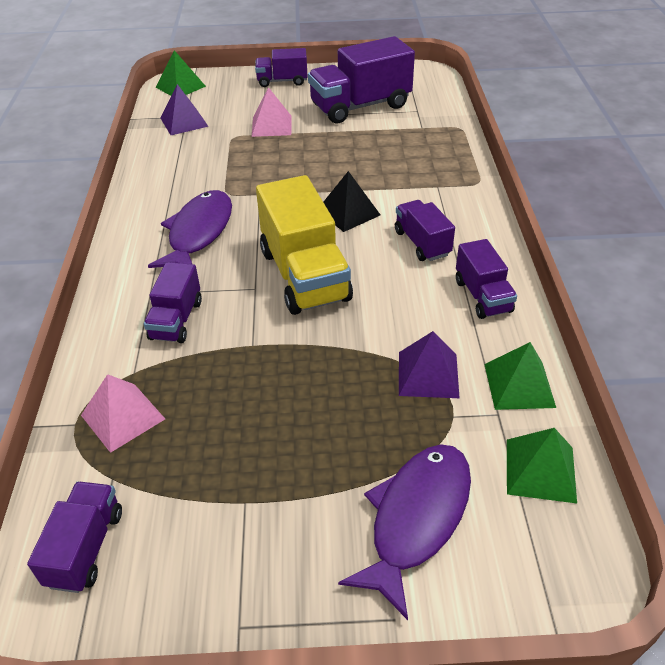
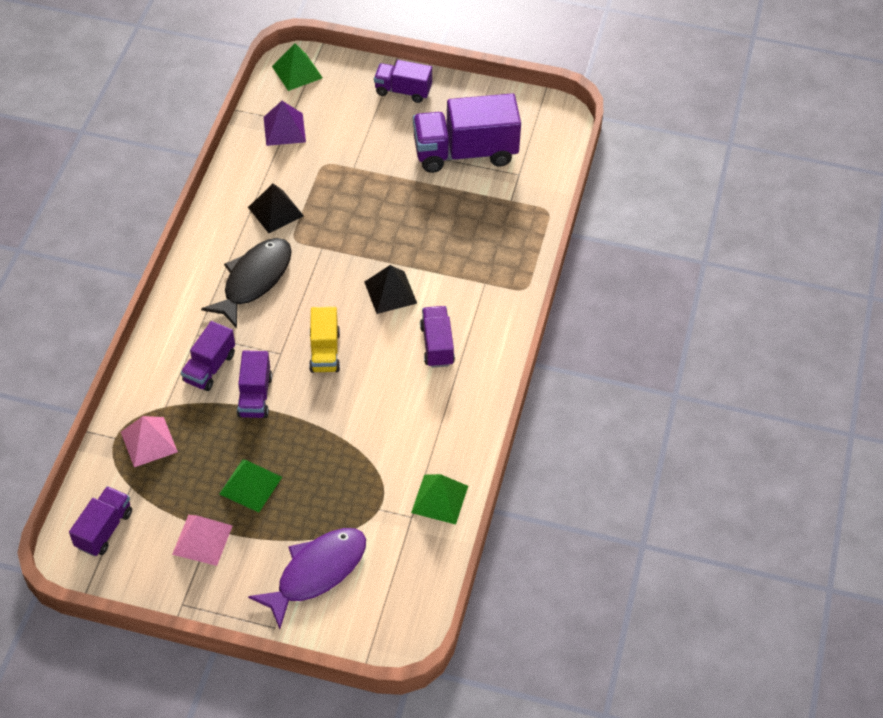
camera: 15 degrees right, 10 degrees up
(198, 233) = (254, 280): purple fish -> black fish
(199, 177) = (275, 211): none -> black pyramid
(271, 126) = (366, 158): pink pyramid -> pink pyramid (202, 540)
(304, 275) = (325, 351): yellow truck -> yellow truck, size x0.55
(428, 374) = (378, 470): purple pyramid -> none
(482, 296) = (457, 413): purple truck -> purple truck (255, 396)
(540, 470) = (416, 565): green pyramid -> green pyramid (250, 485)

